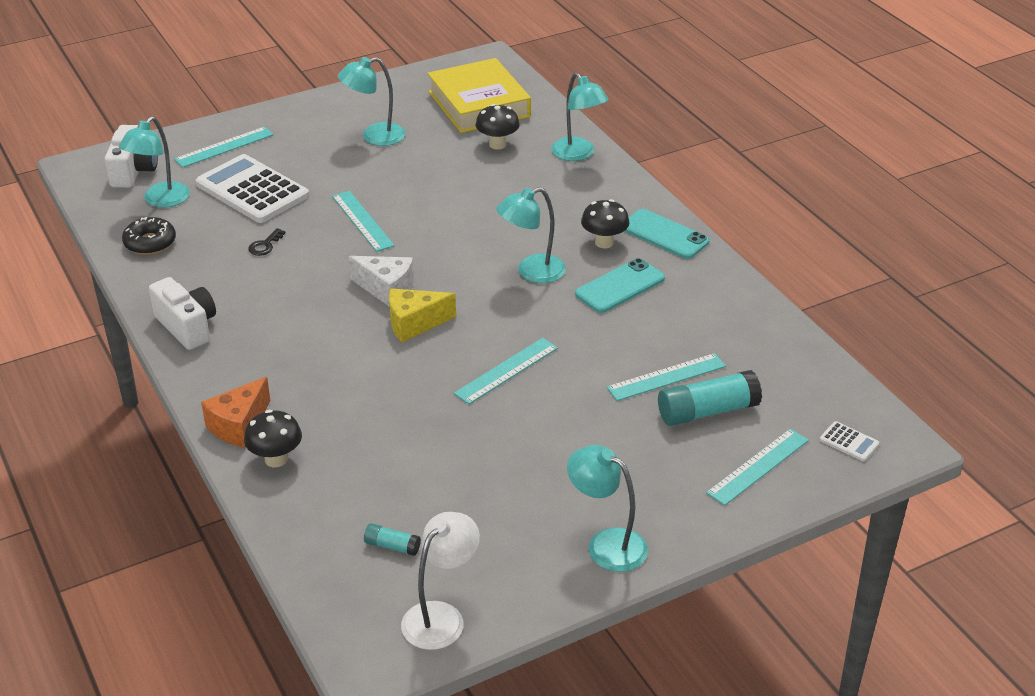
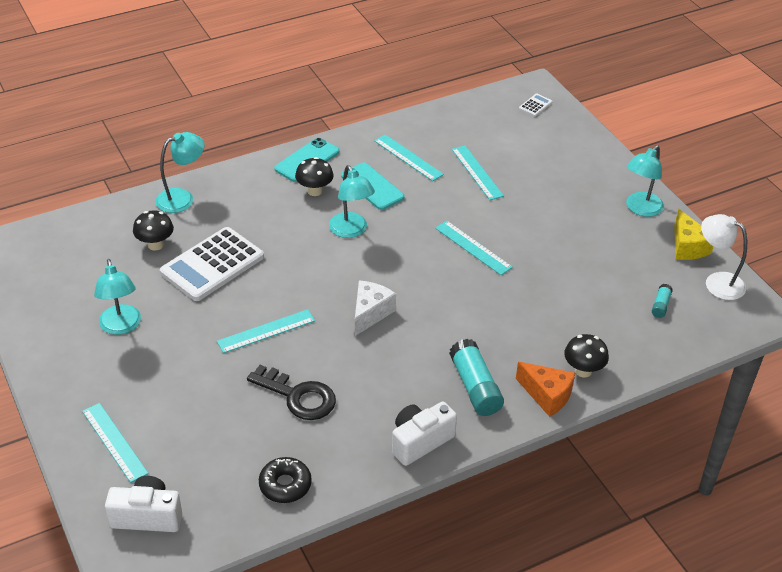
camera: 90 degrees left, 5 degrees up
(160, 200) = (209, 485): turquoise lamp -> none
(252, 190) = (202, 412): white calculator -> white calculator (212, 265)
(265, 245) = (298, 396): black key -> black key, size x2.16
(414, 324) = (416, 296): yellow cheese -> yellow cheese (687, 247)
(479, 104) = (80, 255): yellow book -> none
(707, 411) = (511, 158): turquoise glue stick -> turquoise glue stick (475, 387)
(758, 466) = (562, 142): turquoise ruler -> turquoise ruler (408, 157)

